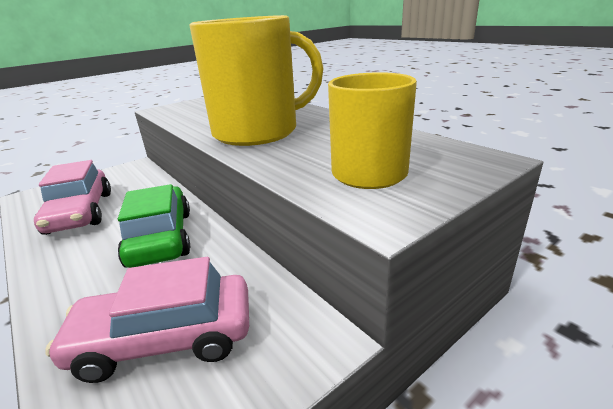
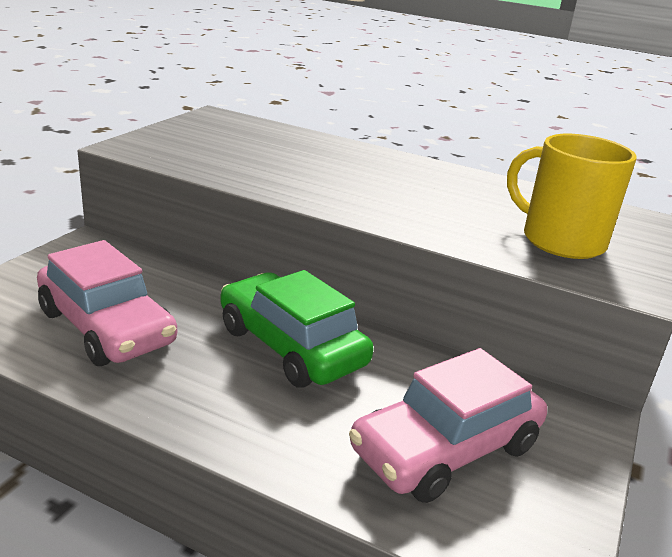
camera: 30 degrees left, 0 degrees up
(258, 132) = (360, 189): yellow mug -> none

